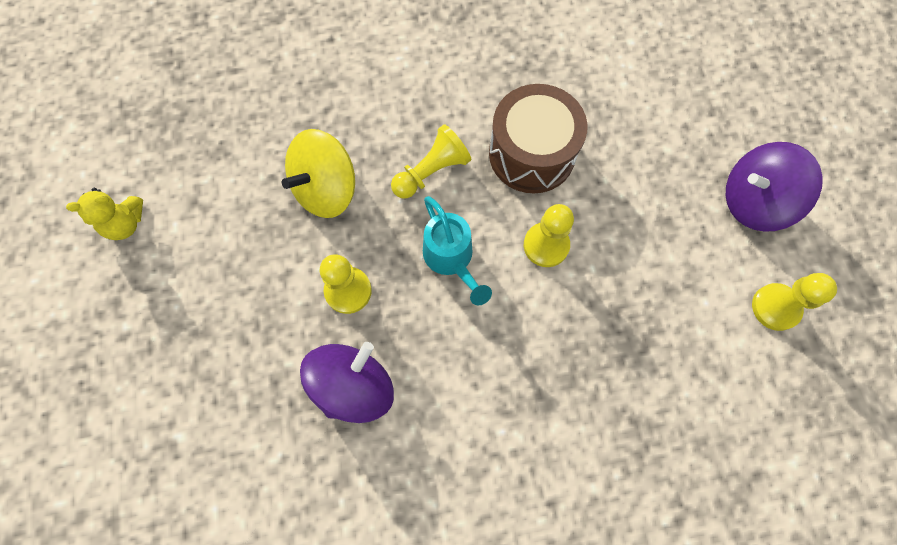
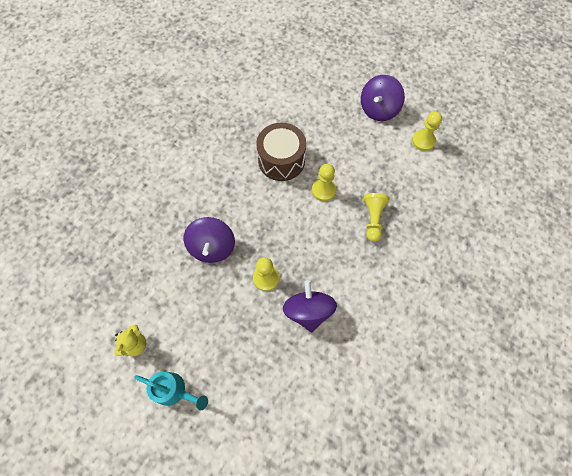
camera: 45 degrees left, 5 degrees down
(326, 189) = (212, 247): yellow spinning top -> purple spinning top
(431, 171) = (249, 201): yellow pawn -> yellow pawn (373, 219)
(451, 259) = (293, 228): turquoise watering can -> turquoise watering can (174, 390)

